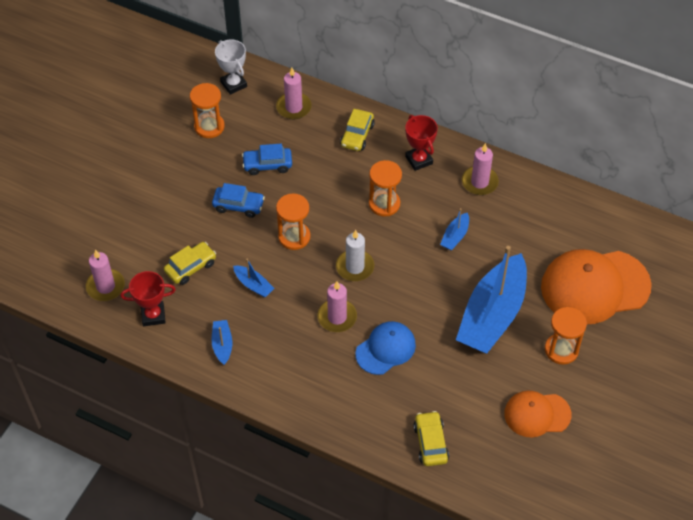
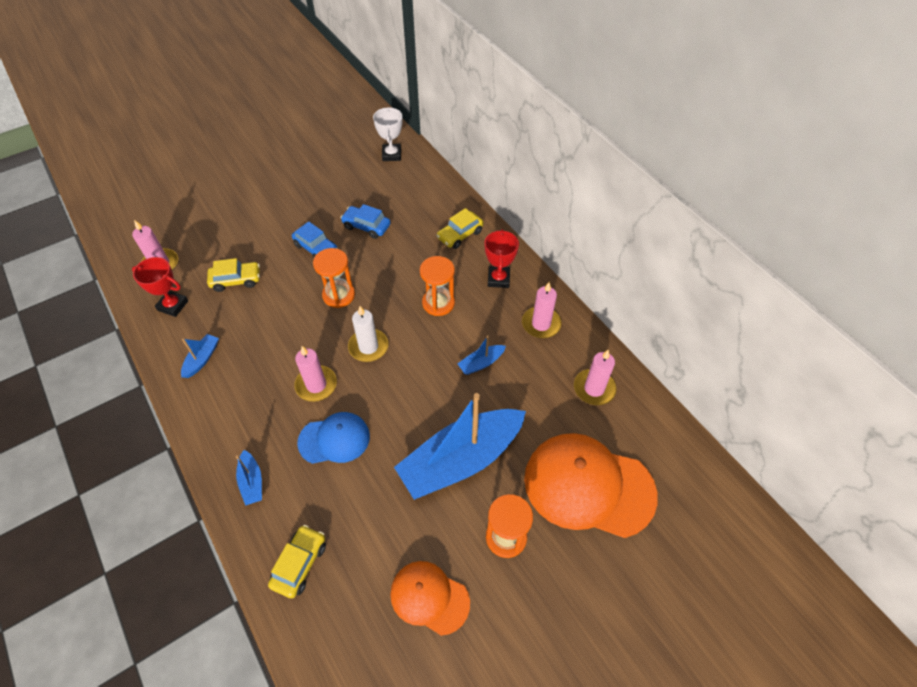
camera: 30 degrees right, 0 degrees up
(209, 127) = (346, 178): orange hourglass -> none
(253, 285) = (271, 320): blue boat -> blue boat (252, 482)
(293, 107) = (424, 191): pink candle -> pink candle (594, 388)

